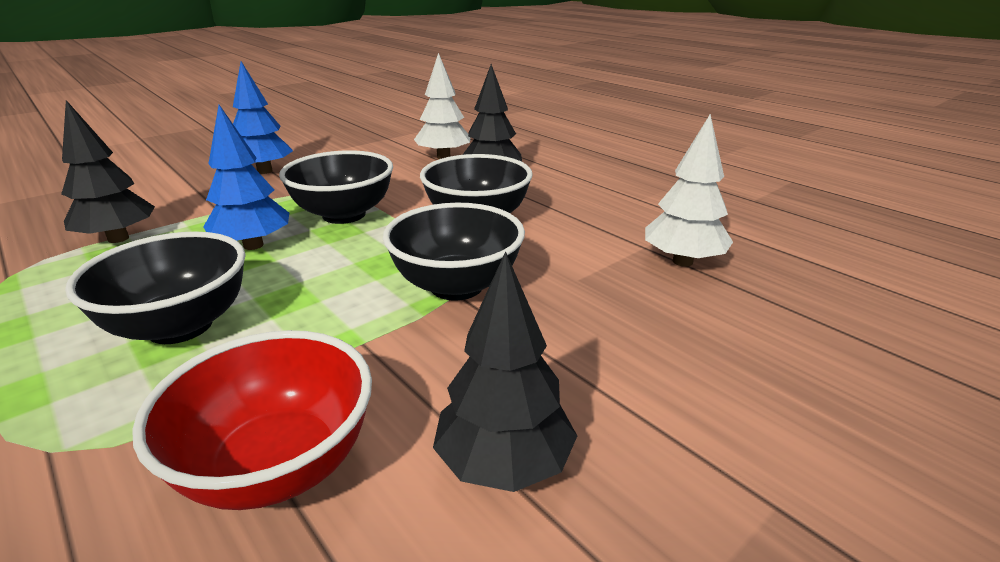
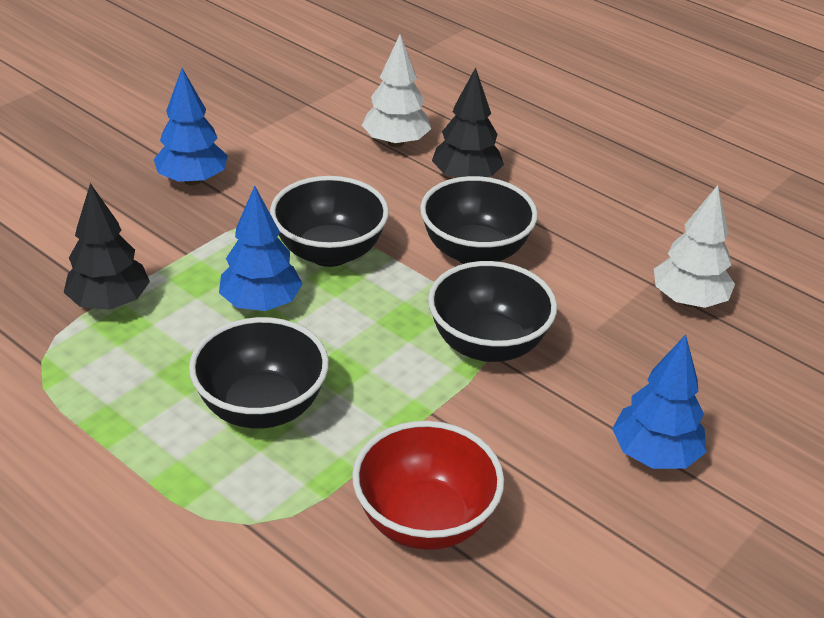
camera: 10 degrees left, 10 degrees up
(504, 464) = (582, 505): black tree -> none
(620, 406) = (654, 455): none -> blue tree

